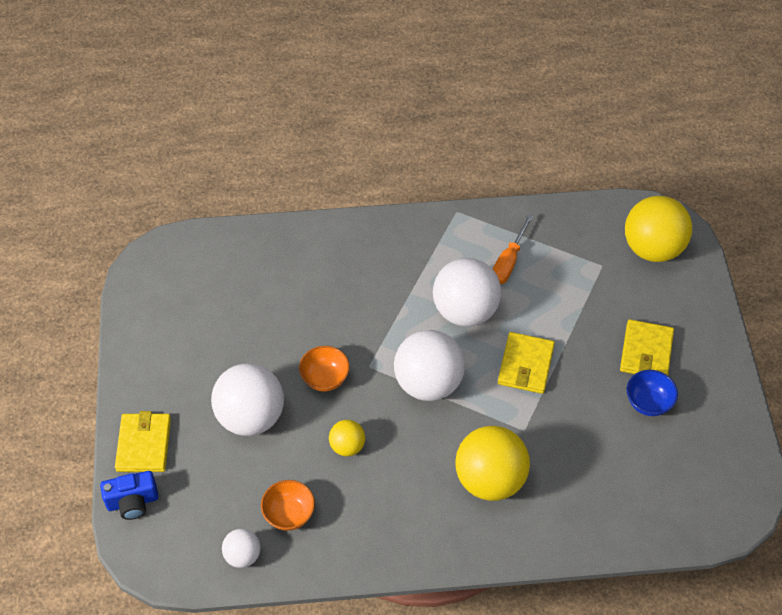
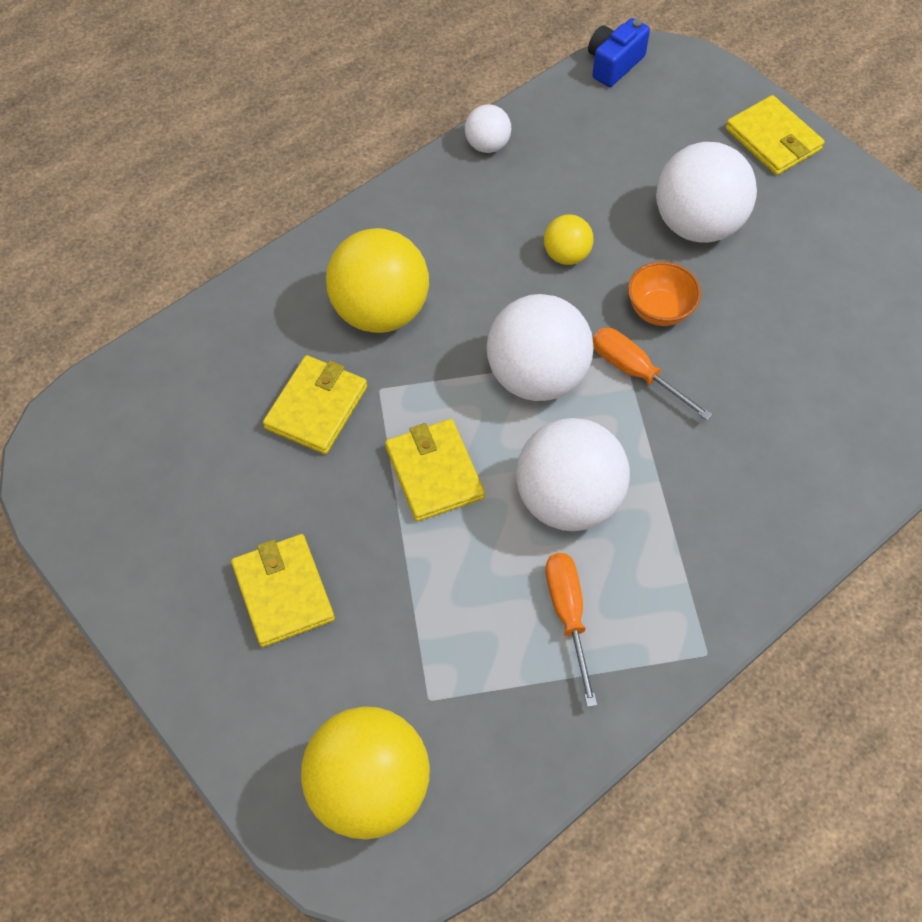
camera: 145 degrees right, 5 degrees up
(133, 502) = (724, 89): blue camera -> blue camera (614, 64)
(243, 555) = (574, 106): white ball -> white ball (487, 145)
(289, 514) = (564, 161): orange bowl -> none
(371, 352) = (635, 372): none -> orange screwdriver
(568, 441) = (316, 407): none -> yellow wallet
(648, 403) = (241, 517): blue bowl -> none

